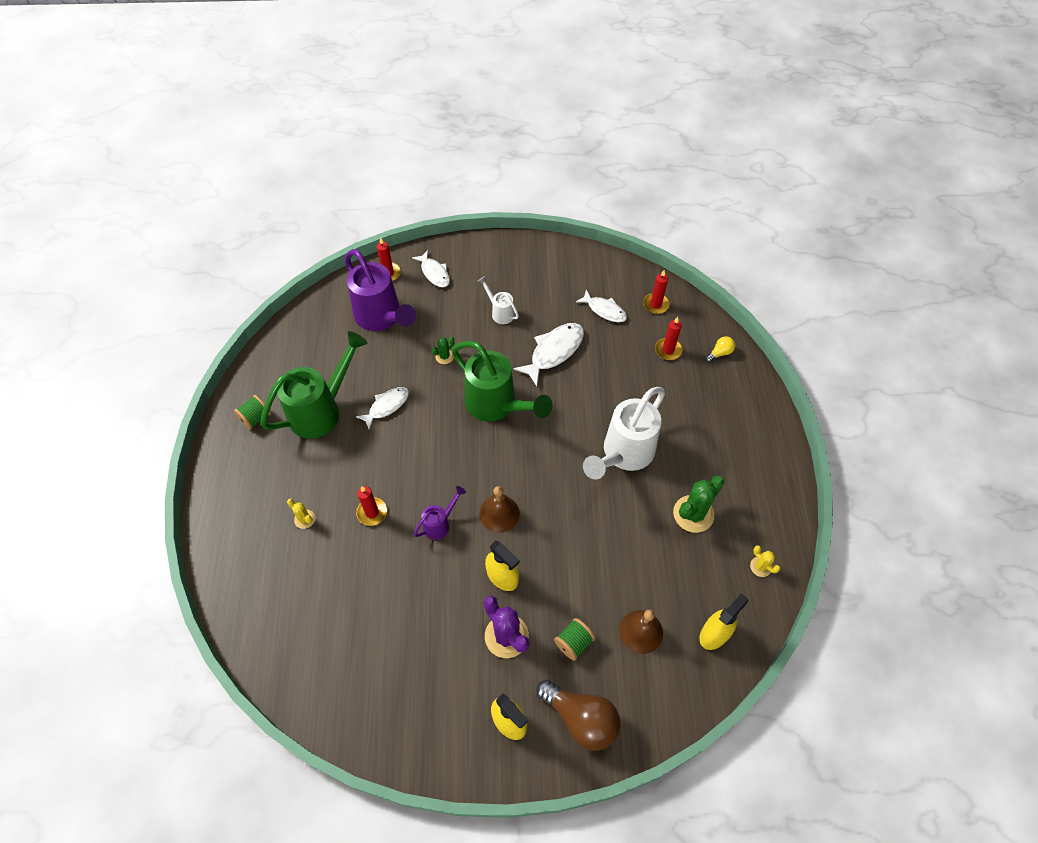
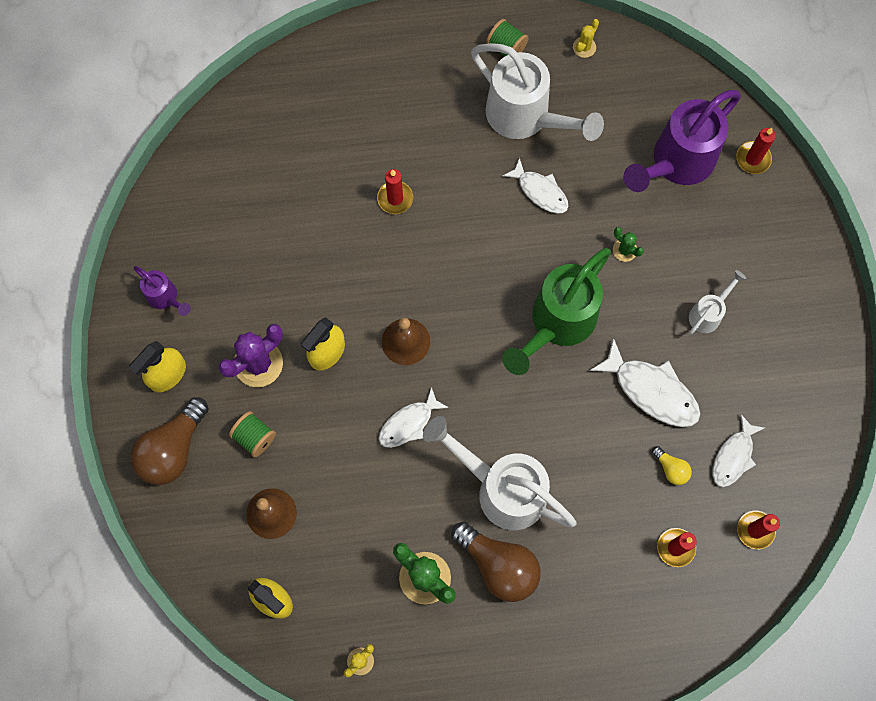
camera: 85 degrees right, 15 degrees up
(304, 519) = (381, 128): yellow cactus -> yellow cactus (584, 47)
(322, 410) = (526, 118): green watering can -> white watering can
(434, 273) = (763, 218): white fish -> white fish (409, 423)
(440, 523) = (387, 275): purple watering can -> purple watering can (166, 298)
(682, 461) = (498, 565): none -> brown light bulb
(719, 353) = (681, 622): yellow light bulb -> yellow light bulb (671, 469)

